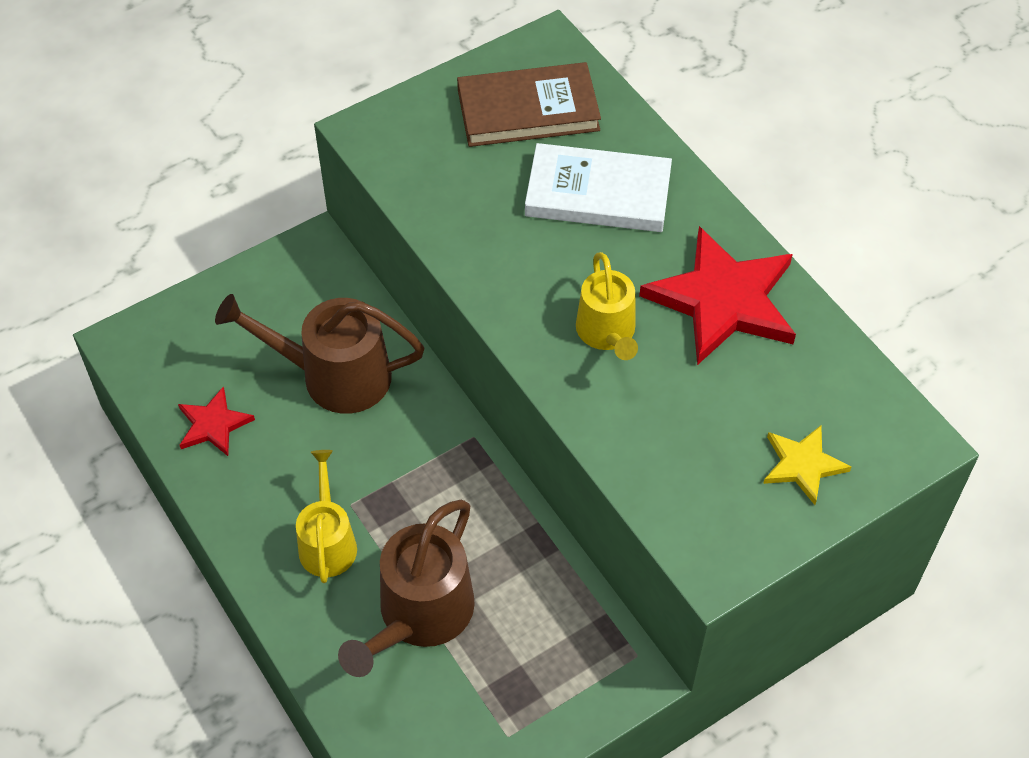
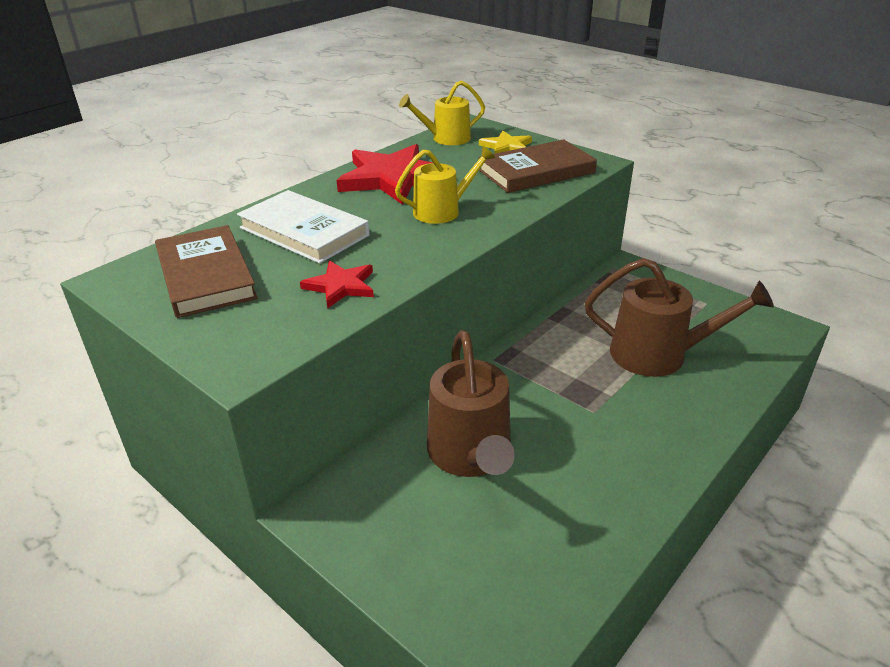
camera: 105 degrees left, 20 degrees down
(213, 424) = (569, 531): red star -> red star (340, 286)
(327, 542) = (637, 416): yellow watering can -> yellow watering can (446, 138)
(598, 194) = (304, 231): white book -> white book turned 45 degrees counterclockwise
(698, 474) = (536, 171): none -> brown book

